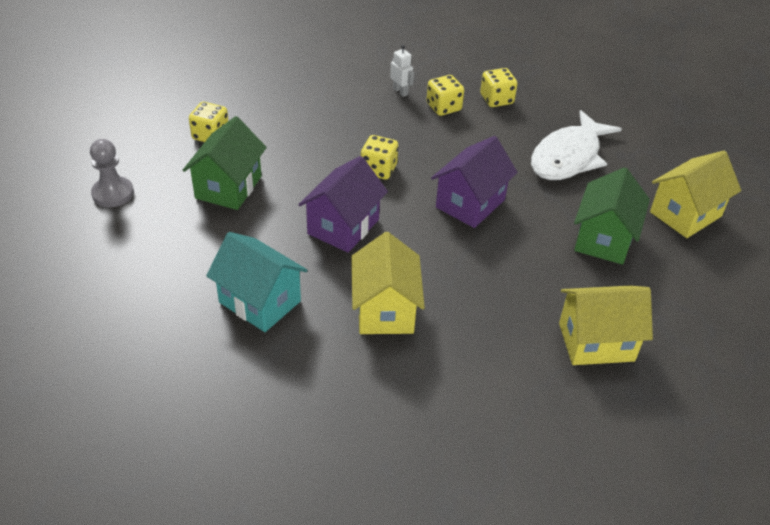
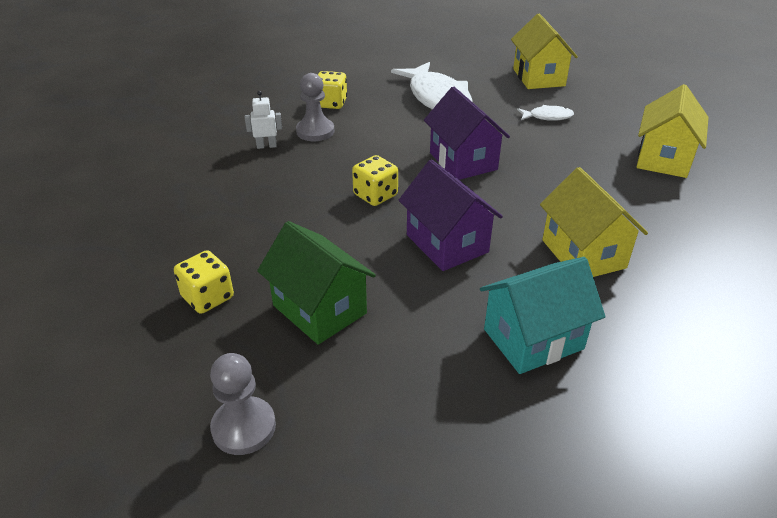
camera: 60 degrees left, 5 degrees down
(385, 310) = (583, 254): yellow house -> yellow house turned 45 degrees clockwise
(443, 107) = (315, 131): yellow dice -> grey pawn
(604, 239) = (547, 117): green house -> white fish

